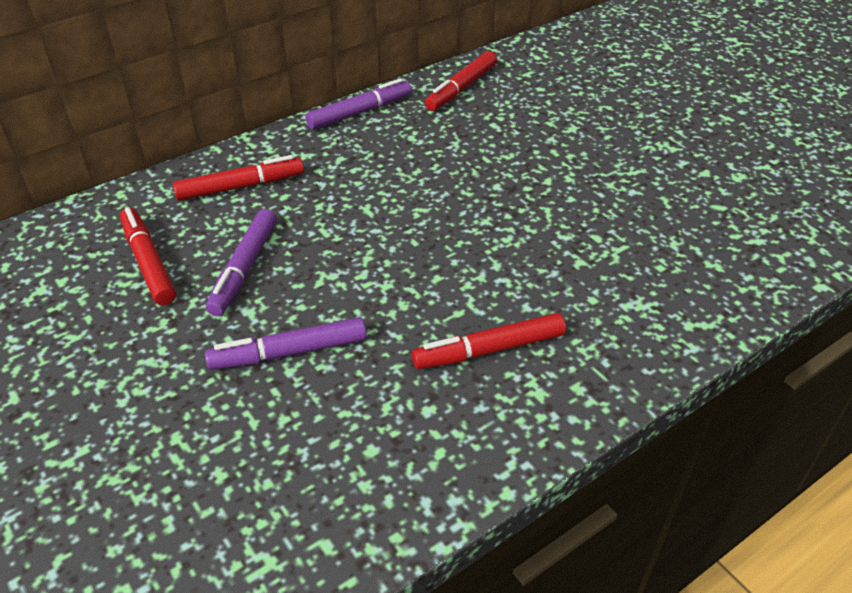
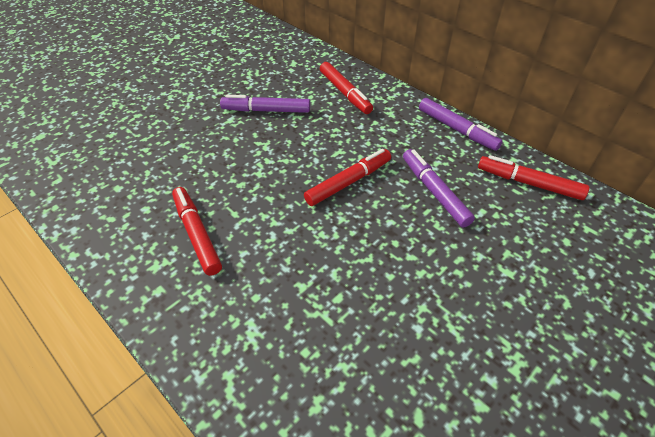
camera: 80 degrees right, 5 degrees up
(148, 262) = (266, 76): red marker -> red marker (348, 182)
(289, 352) = (196, 141): purple marker -> purple marker (434, 192)

